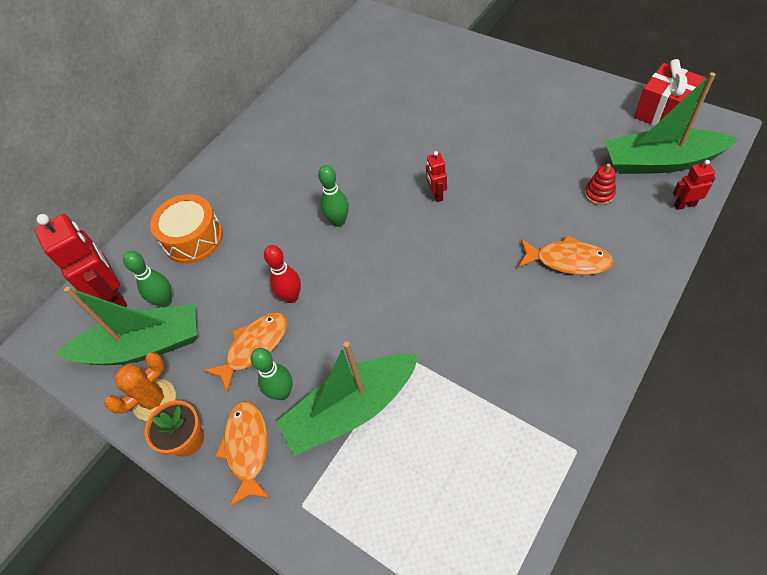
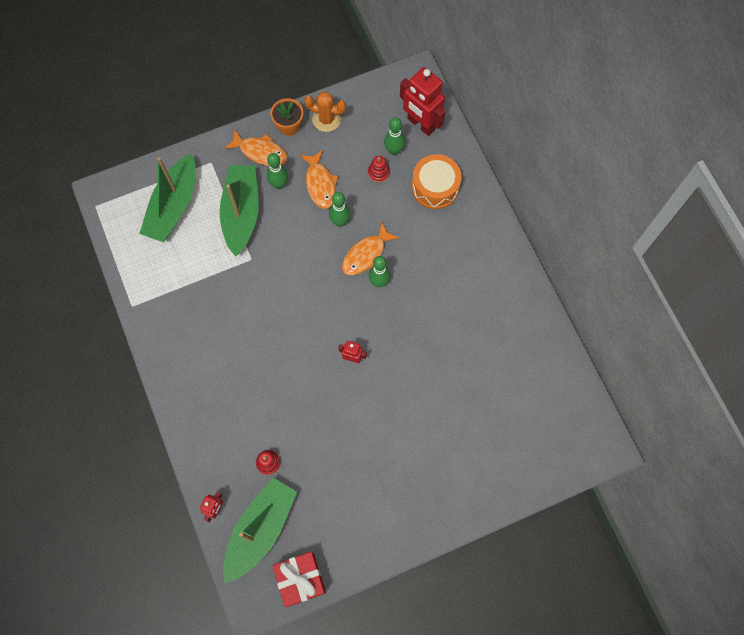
camera: 115 degrees right, 15 degrees up
(114, 296) = (421, 124): red robot -> red robot turned 45 degrees clockwise
(143, 346) = (368, 127): green boat -> green boat (173, 206)
(154, 400) = (326, 119): orange cactus -> orange cactus turned 60 degrees counterclockwise
(204, 298) = (378, 173): none -> red stacking toy
(291, 297) = (340, 221): red bowling pin -> green bowling pin
(568, 260) = (237, 397): orange fish -> orange fish (366, 255)

